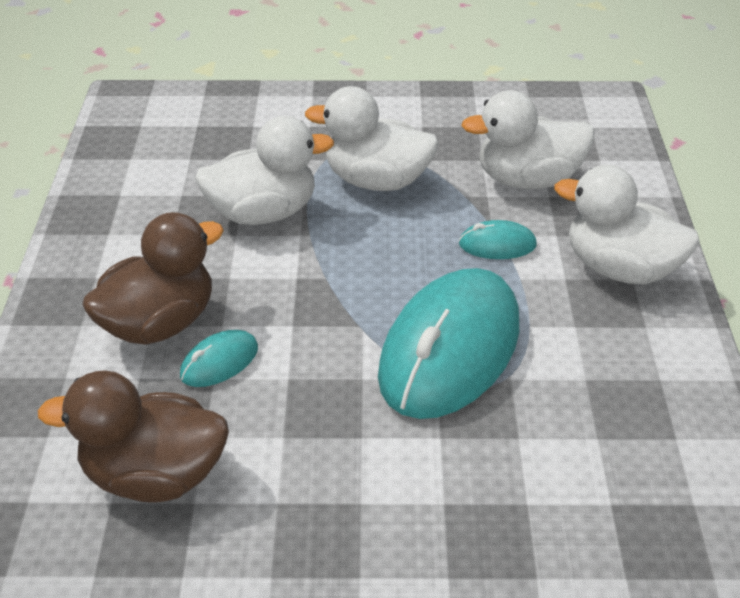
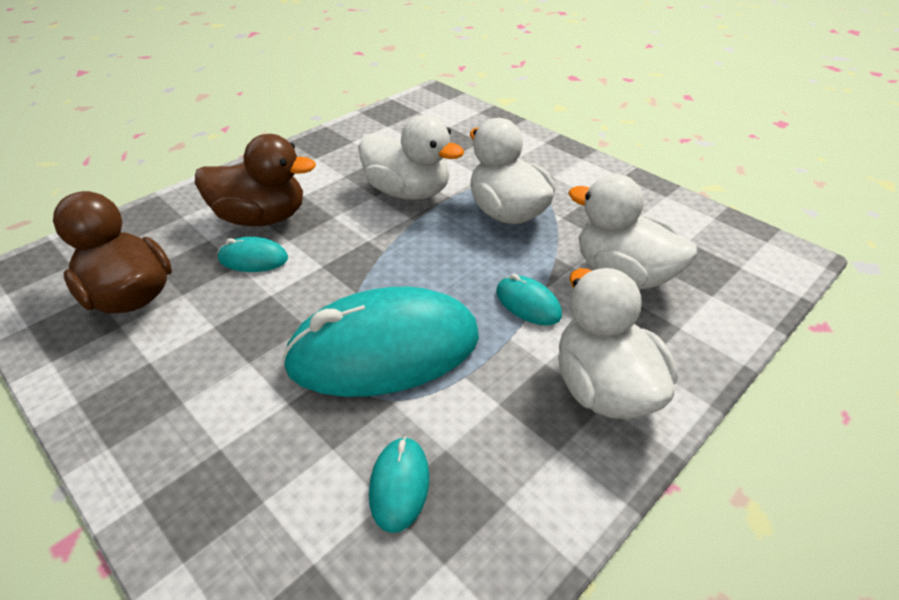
camera: 45 degrees right, 0 degrees up
(592, 421) = (399, 485): none -> turquoise mouse

